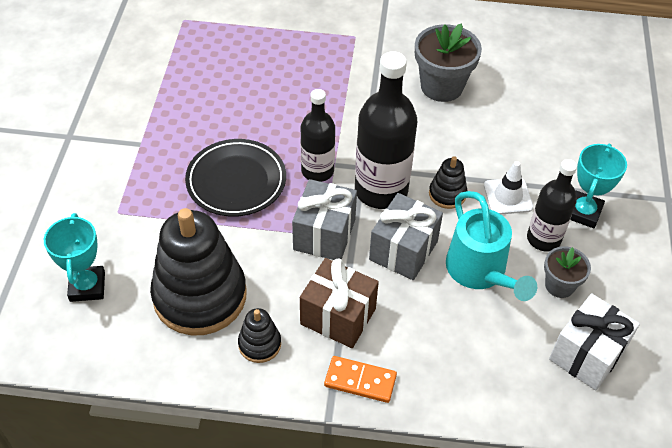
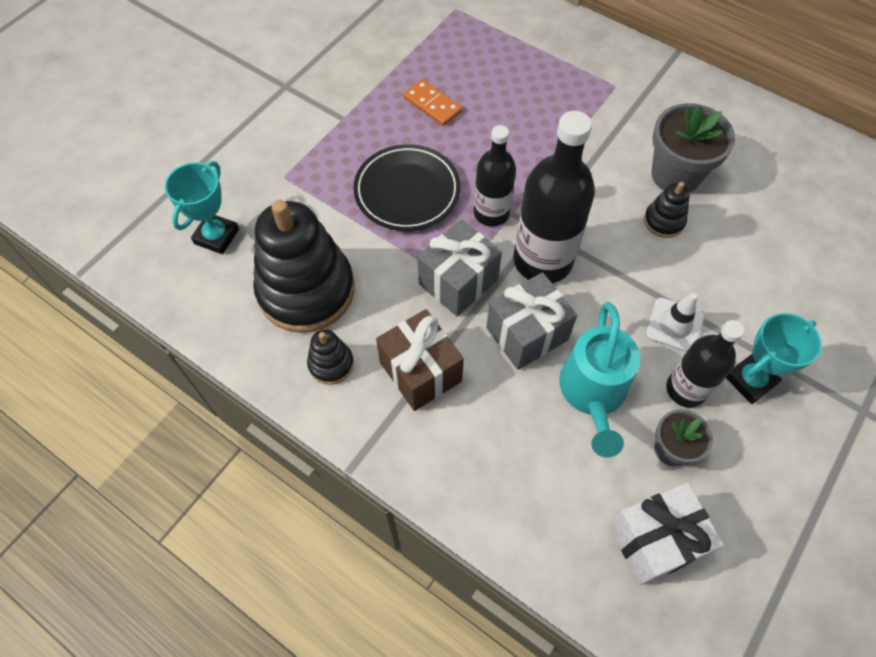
camera: 30 degrees right, 10 degrees up
(360, 380) = (402, 448): orange domino -> orange domino (432, 105)
(447, 194) = (609, 294): black stacking toy -> black stacking toy (664, 221)

